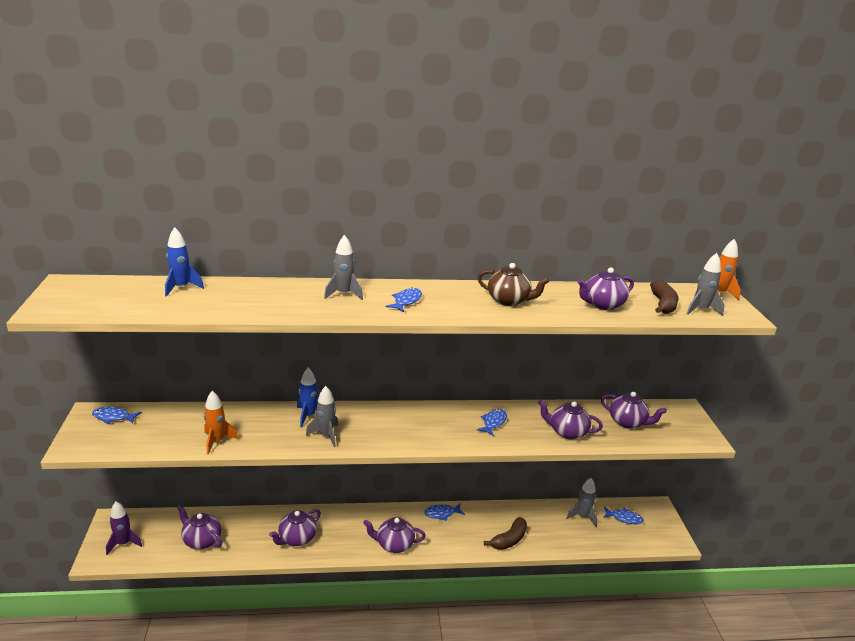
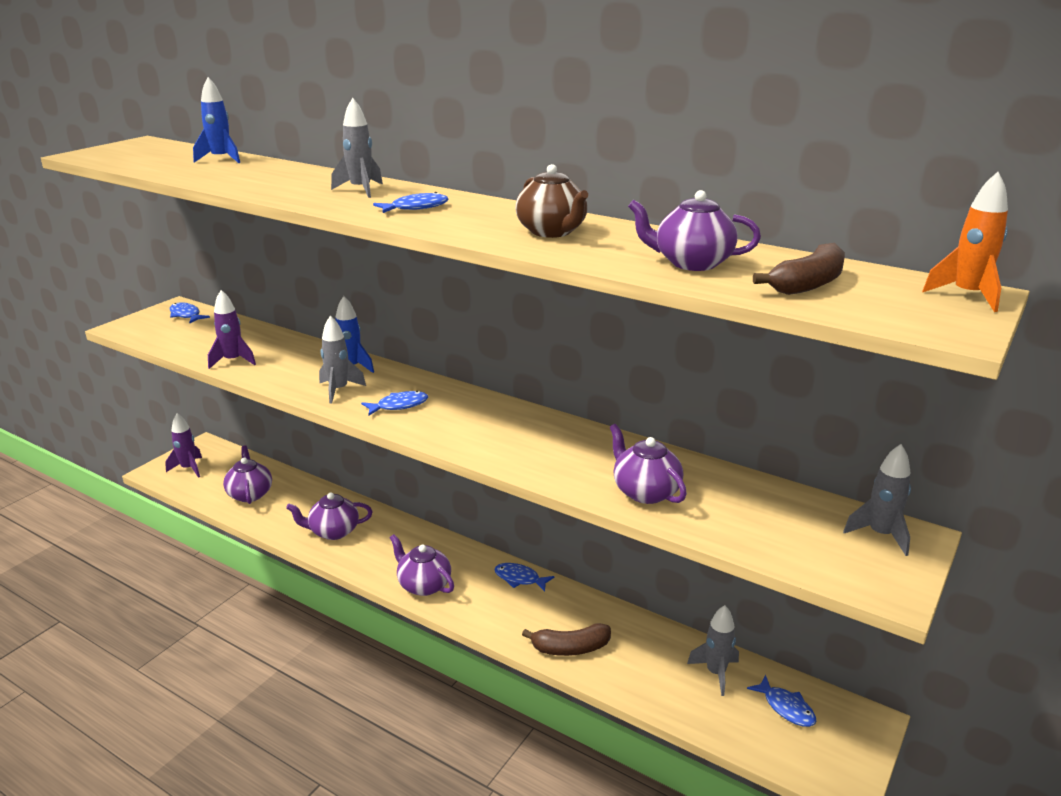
camera: 40 degrees right, 0 degrees up
(217, 441) = (233, 361): orange rocket -> purple rocket
(493, 422) = (554, 444): blue fish -> blue fish (399, 405)
(628, 422) = (769, 516): purple teapot -> none
(701, 310) = (872, 305): grey rocket -> grey rocket (880, 535)

